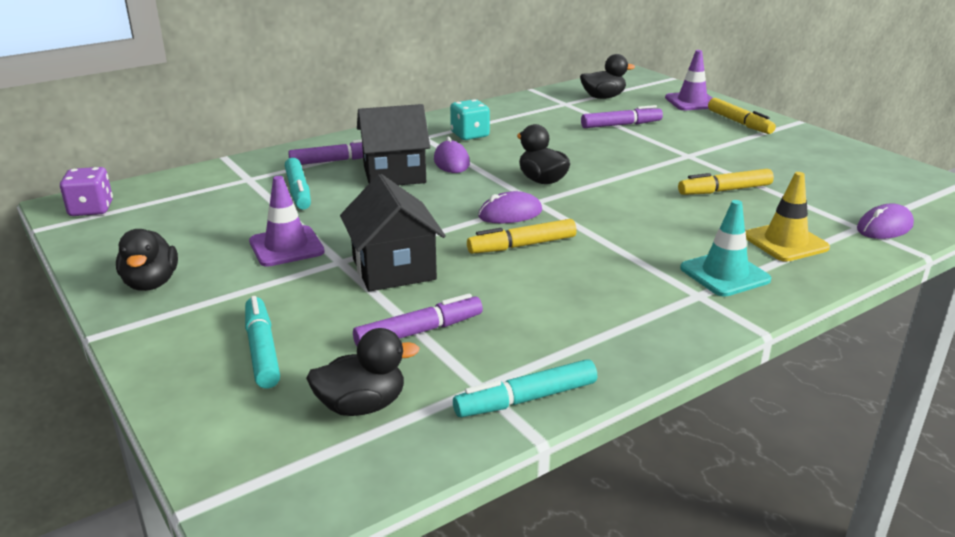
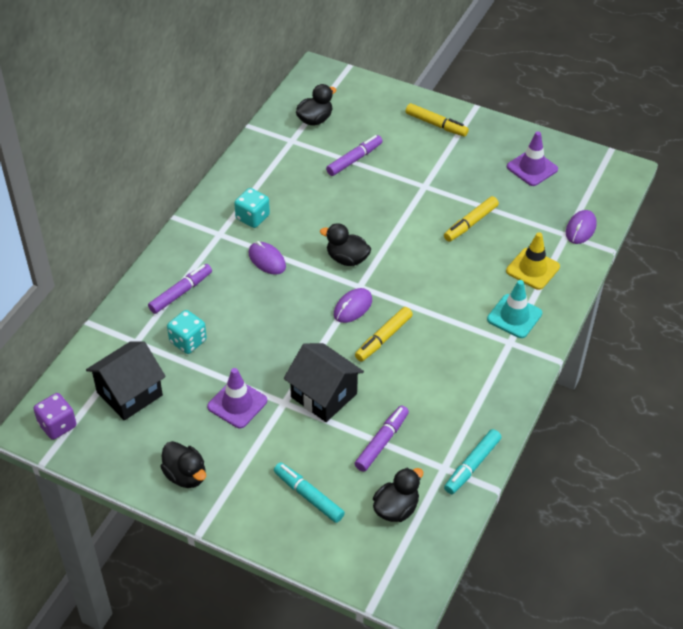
camera: 30 degrees left, 20 degrees up
(298, 191) = (188, 341): turquoise marker -> turquoise dice
(394, 174) = (239, 293): black house -> black house (129, 393)
(692, 102) = (386, 103): purple traffic cone -> purple traffic cone (532, 168)

